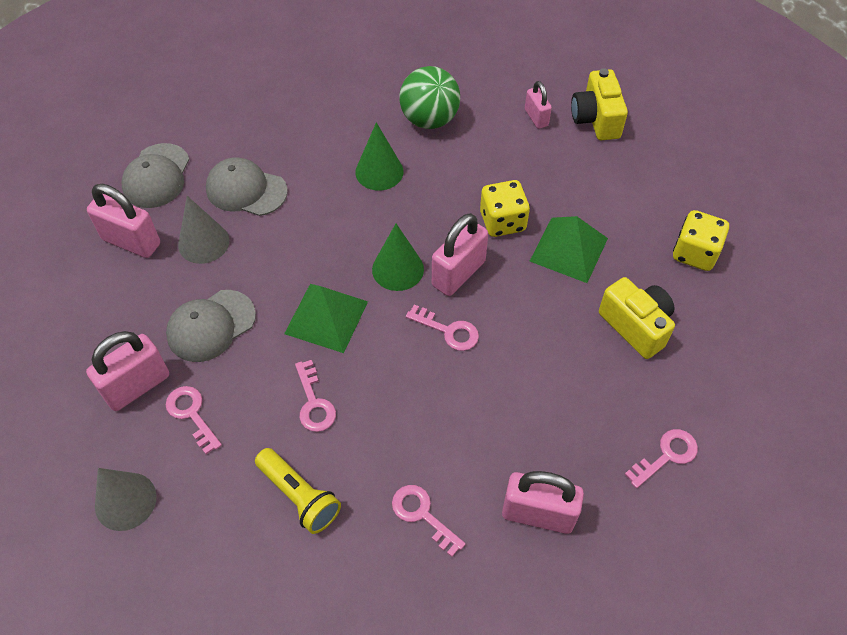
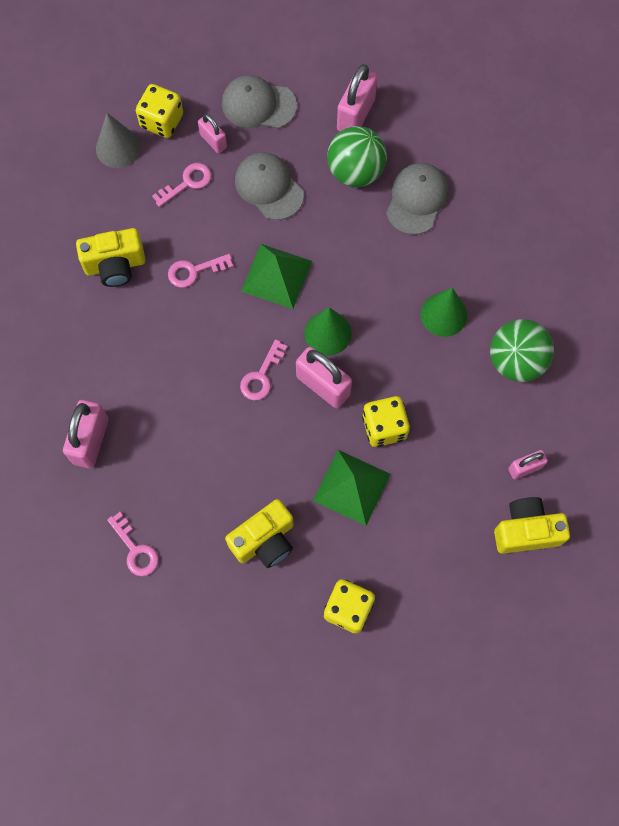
camera: 90 degrees right, 15 degrees up
(96, 447) = (162, 121): none -> yellow dice
(137, 386) = (213, 141): pink padlock -> pink padlock, size x0.59
(156, 176) = (431, 124): grey cap -> grey cap (258, 105)
(203, 242) = (355, 171): grey cone -> green ball
(299, 496) = (115, 265): yellow flashlight -> yellow camera
(422, 515) = (95, 354): pink key -> none

